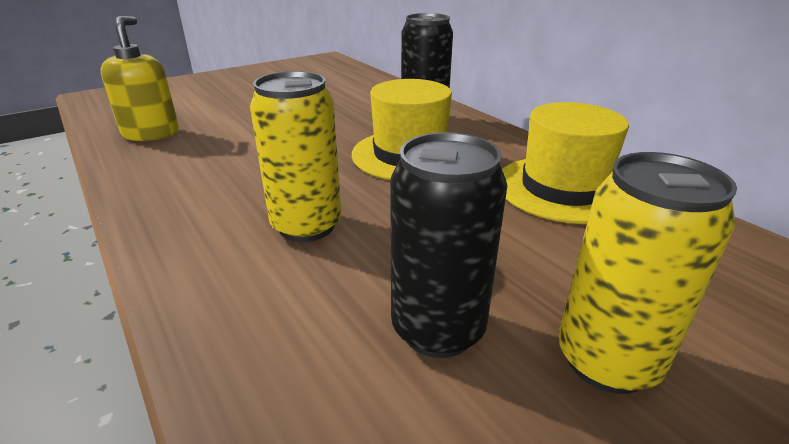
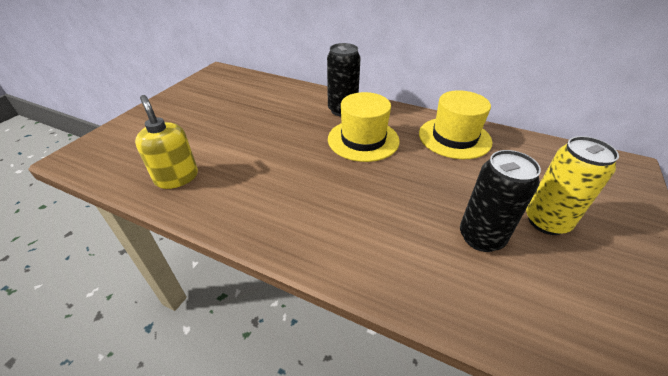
camera: 30 degrees left, 10 degrees up
(306, 226) = (365, 208): yellow can -> none

